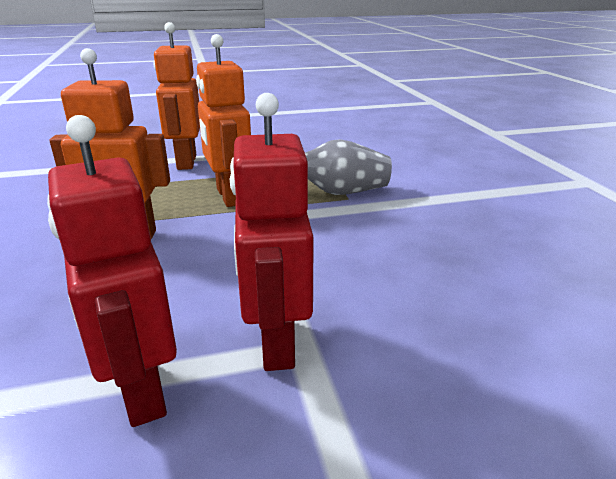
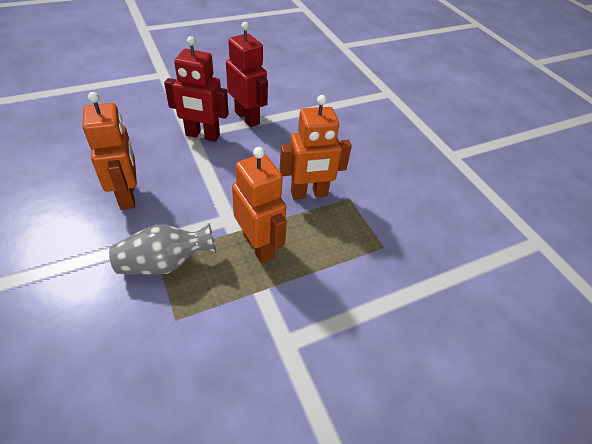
camera: 165 degrees right, 20 degrees up
(186, 162) = (329, 311): orange robot -> orange robot (127, 195)
(275, 343) = (202, 135): red robot -> red robot turned 120 degrees clockwise

